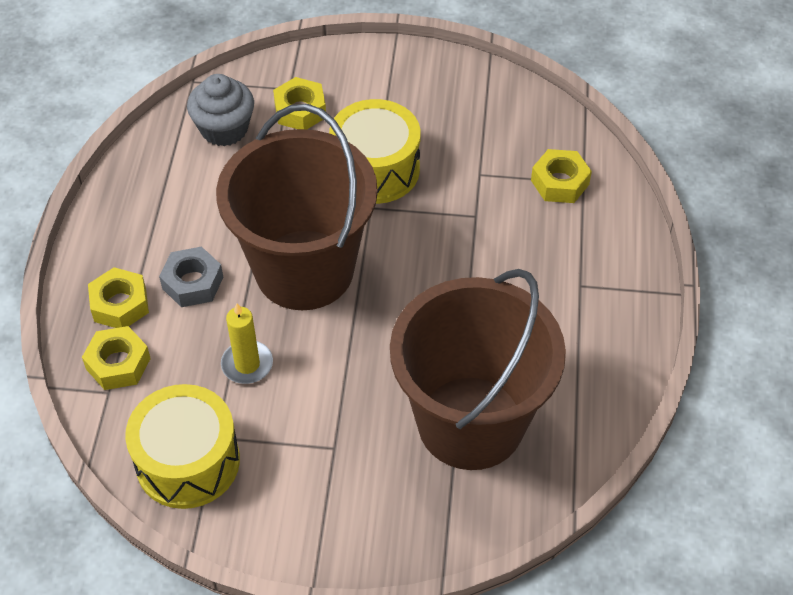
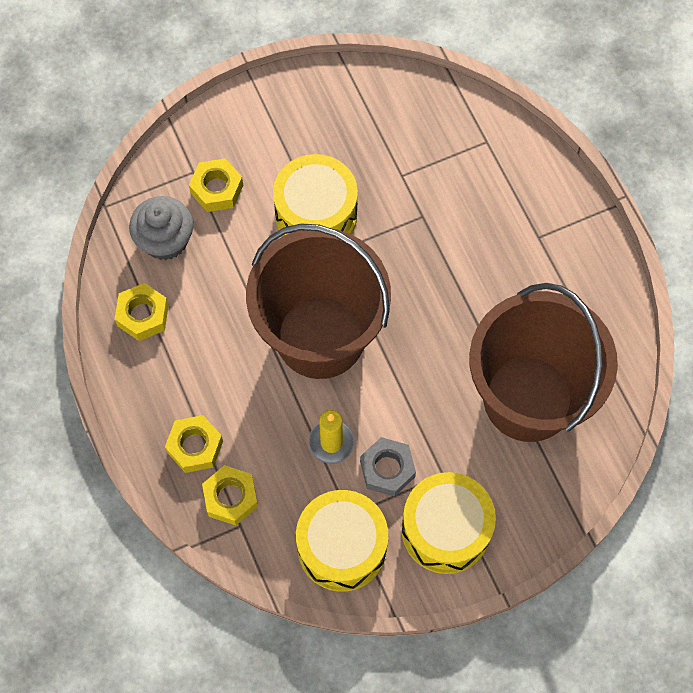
camera: 30 degrees left, 15 degrees up
(192, 283) = (239, 396): grey nut -> grey nut (387, 469)
(300, 500) = (445, 529): none -> yellow drum
(560, 182) = (469, 151): yellow nut -> yellow nut (143, 315)

